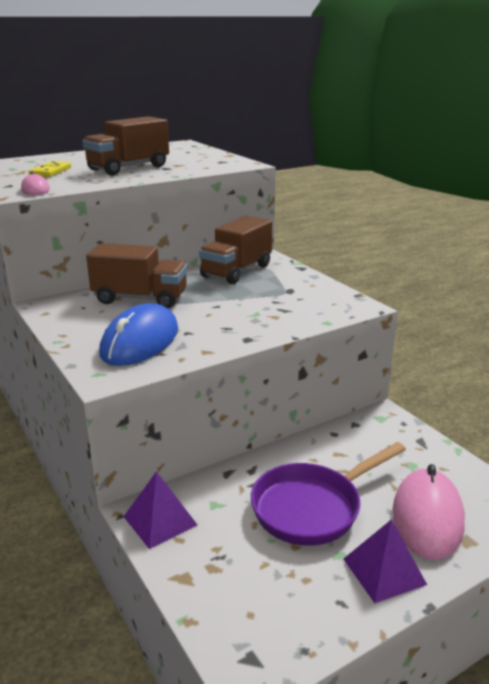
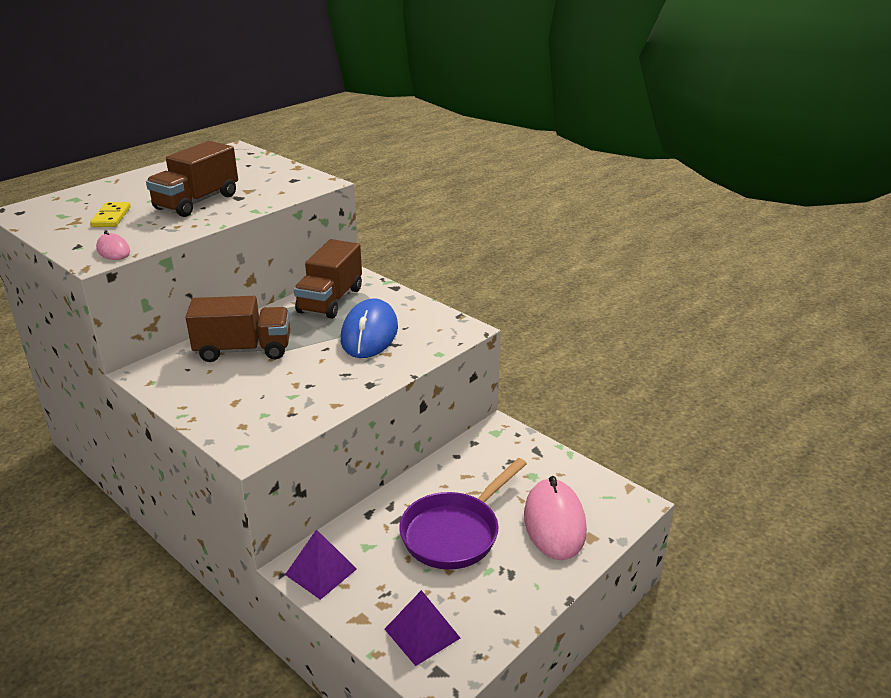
camera: 15 degrees left, 5 degrees up
(140, 341) = (266, 403): blue mouse -> blue mouse (369, 334)
(384, 571) = (528, 577): purple pyramid -> purple pyramid (422, 633)

